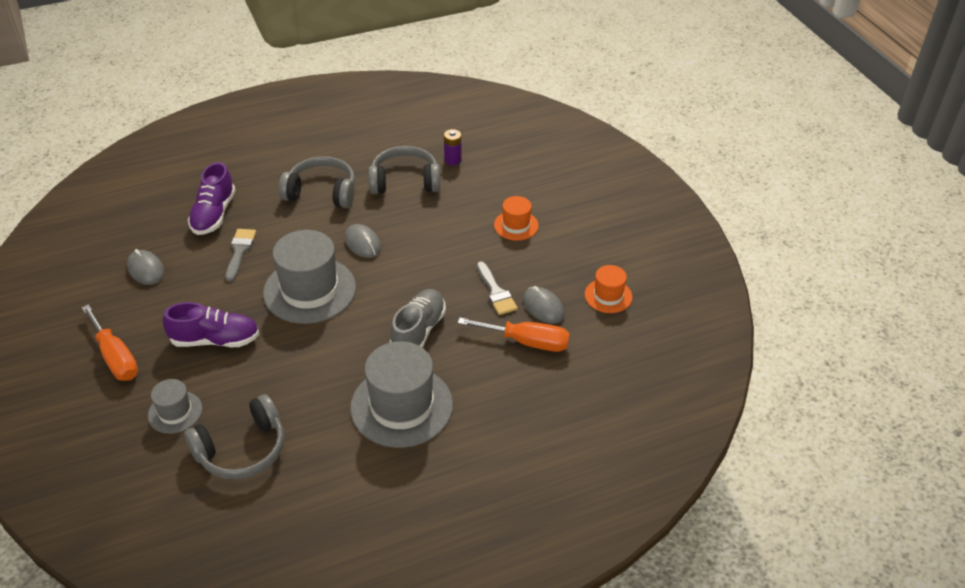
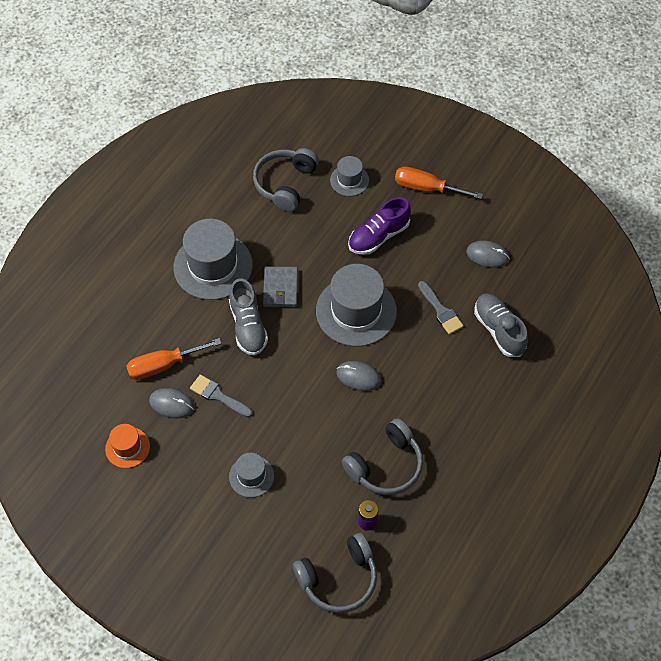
camera: 145 degrees right, 15 degrees up
(213, 214) = (499, 330): purple shoe -> grey shoe
(321, 192) = (441, 407): grey headphones -> grey headphones (338, 578)
(356, 346) = (280, 289): none -> grey wallet
(516, 225) = (251, 476): orange hat -> grey hat

